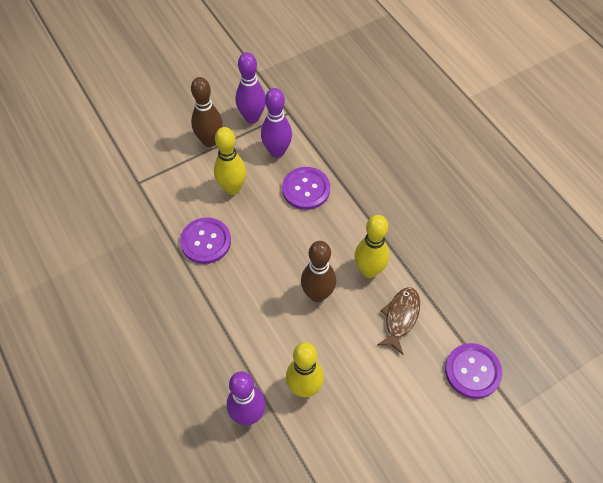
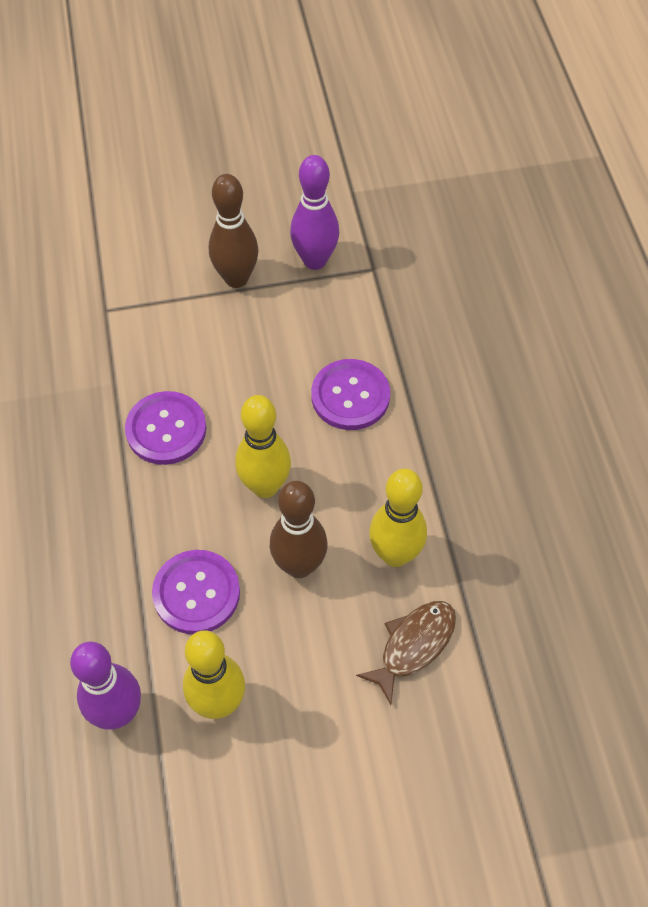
camera: 20 degrees right, 0 degrees up
(232, 188) = (239, 361): yellow bowling pin -> yellow bowling pin (265, 486)
(277, 151) = (331, 324): purple bowling pin -> none
(472, 371) = (493, 772): purple button -> purple button (196, 593)

